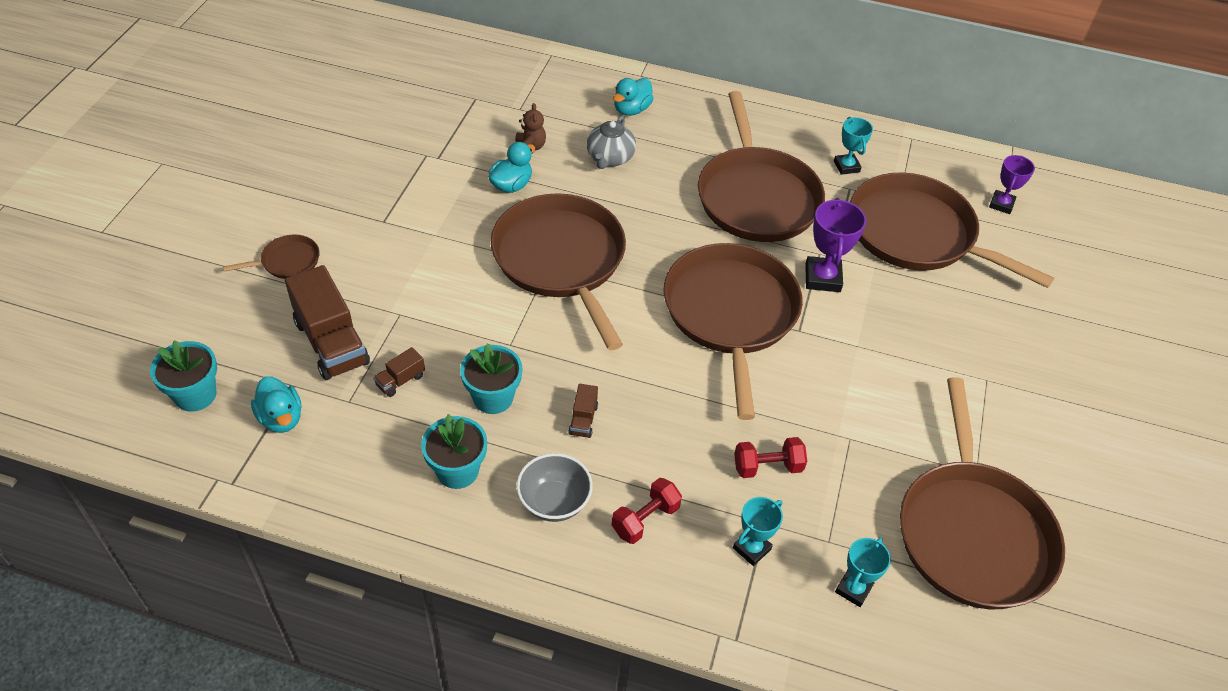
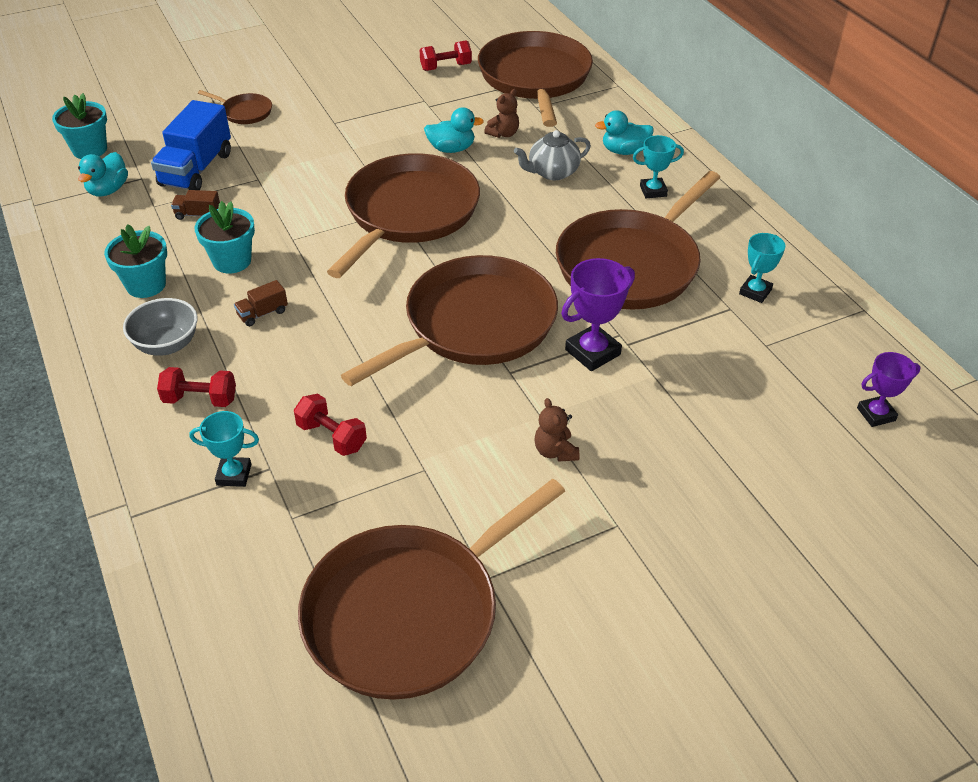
camera: 50 degrees right, 5 degrees down
(331, 342) = (196, 169): brown truck -> blue truck
(398, 114) = (446, 67): none -> red dumbbell
(853, 589) = (255, 562): turquoise trophy -> turquoise trophy (653, 191)
(896, 362) = (555, 451): none -> brown teddy bear
(917, 234) = (739, 379): brown pan -> brown pan (535, 78)

